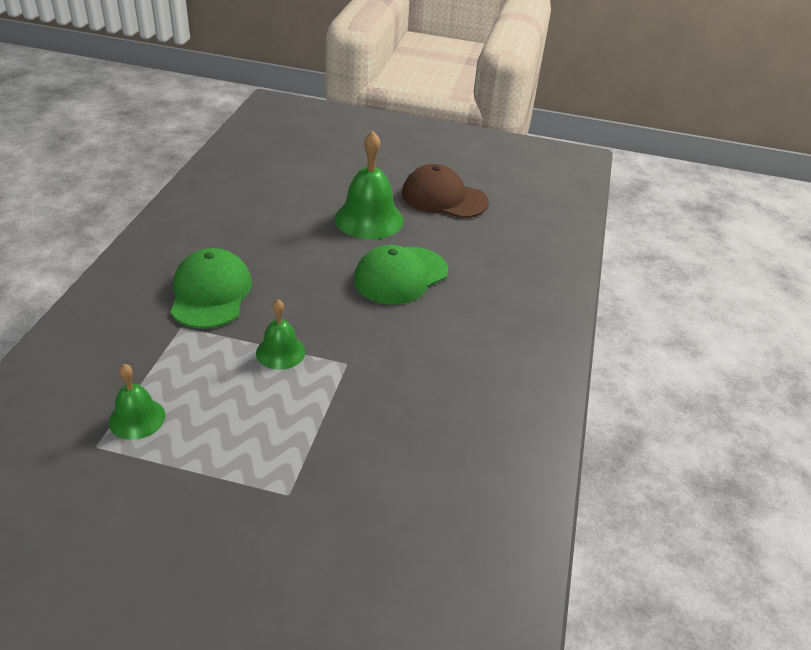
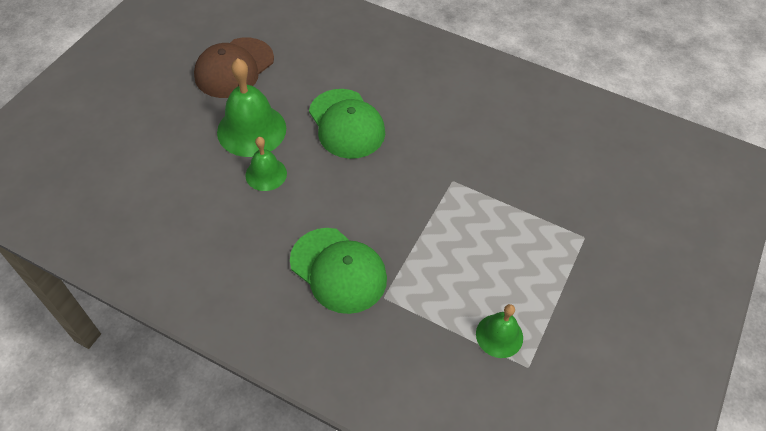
camera: 75 degrees left, 15 degrees up
(211, 293) = (338, 270): green cap -> green cap turned 150 degrees counterclockwise
(280, 352) = (432, 224): green bell -> green bell (266, 174)

